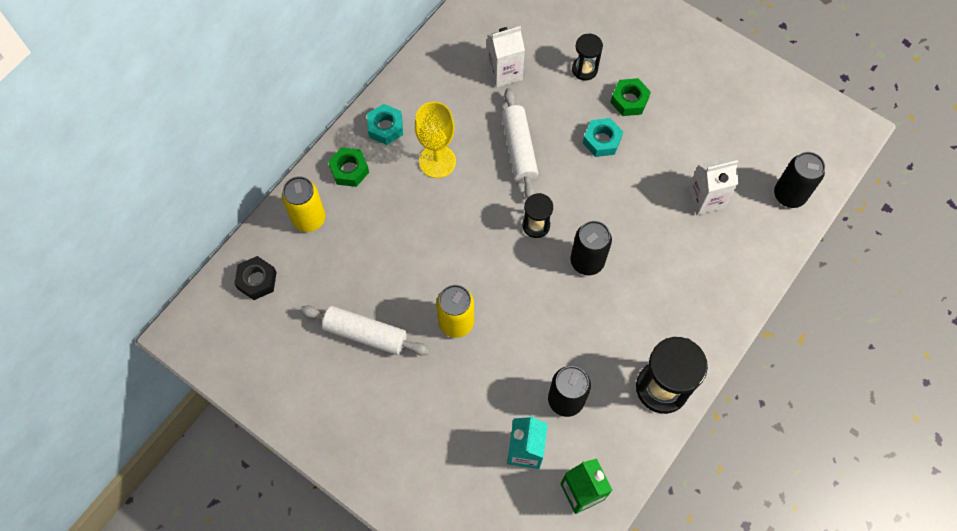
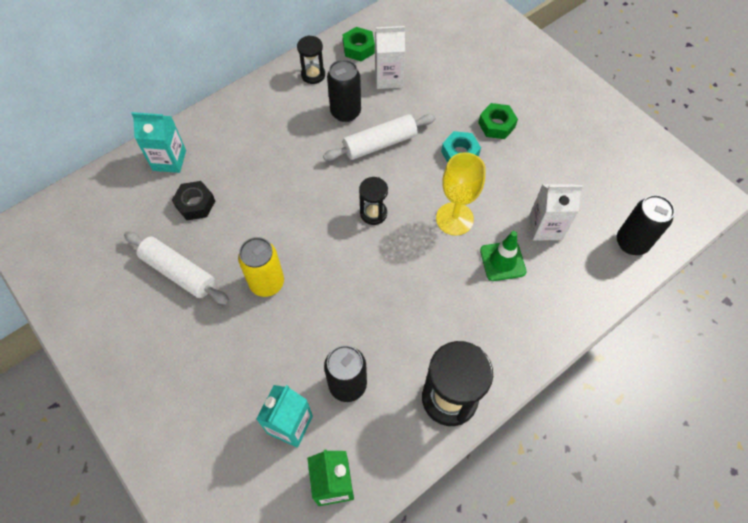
camera: 15 degrees right, 5 degrees down
(257, 280) = (101, 201): black nut -> black nut (195, 204)
(309, 219) = (169, 160): yellow can -> turquoise carton
(349, 170) = (221, 128): green nut -> green nut (358, 48)
(385, 127) = (266, 100): turquoise nut -> none
(437, 161) = (302, 138): yellow goblet -> yellow goblet (454, 219)
(519, 149) = (380, 144): white rolling pin -> white rolling pin turned 60 degrees clockwise
(584, 69) = (462, 91): black hourglass -> black hourglass (313, 75)
(587, 261) = (411, 257): black can -> black can (345, 112)
(674, 244) = (502, 261): none -> green traffic cone

